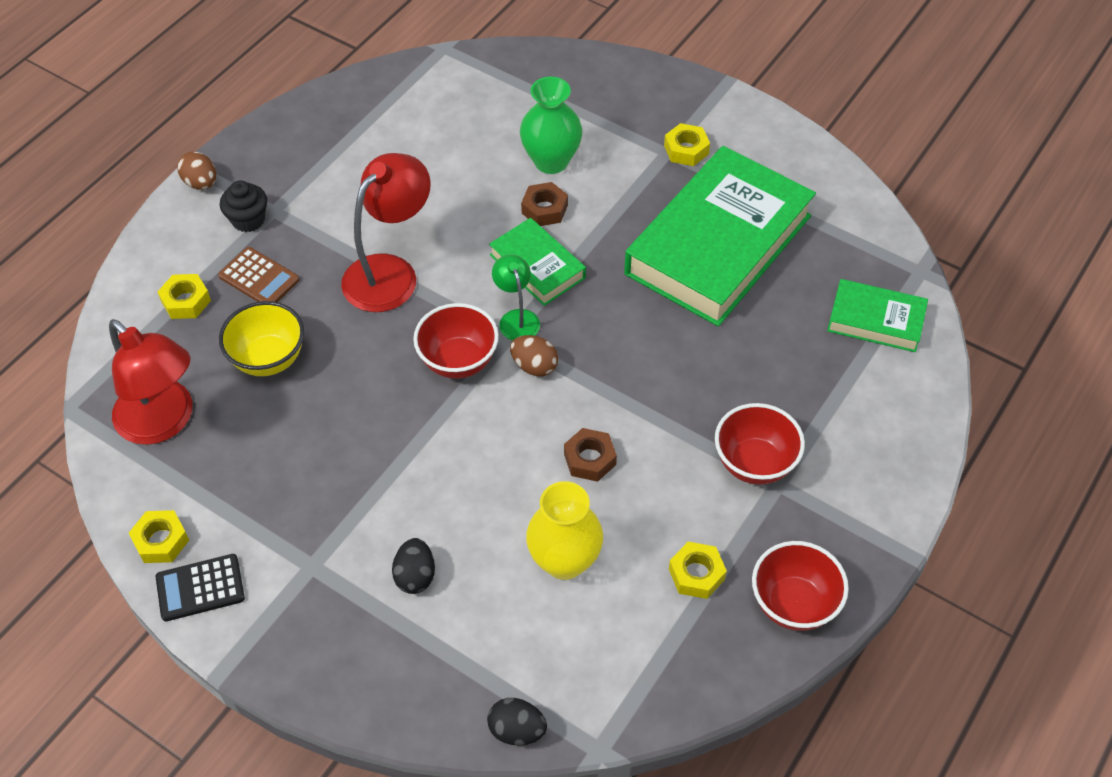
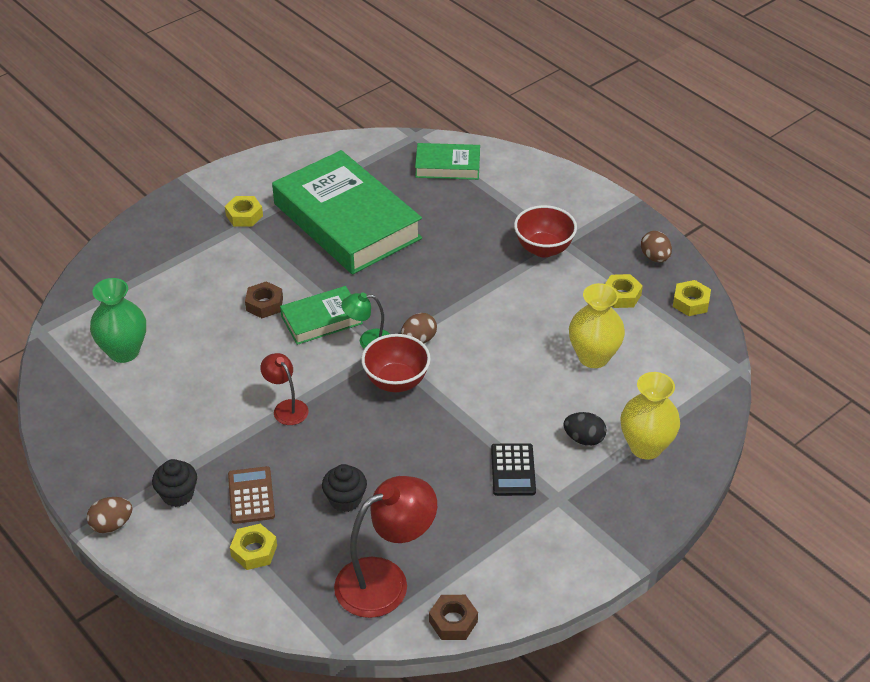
camera: 75 degrees left, 10 degrees down
(161, 541) = (507, 593): yellow nut -> yellow nut (691, 302)
(200, 588) = (559, 571): black calculator -> black calculator (513, 470)
(259, 278) = (251, 495): brown calculator -> brown calculator turned 60 degrees counterclockwise
(268, 359) = (345, 500): yellow bowl -> black cupcake
(390, 272) = (286, 407): red lamp -> red lamp, size x0.53
(419, 650) = (646, 447): none -> yellow vase
(517, 730) = (718, 406): black egg -> none
(551, 161) = (215, 290): green vase -> green vase (124, 351)
(589, 459) = (513, 327): brown nut -> brown nut (453, 621)
(793, 604) = (655, 257): red bowl -> brown egg
(876, 320) = (447, 166): green book -> green book turned 60 degrees clockwise

